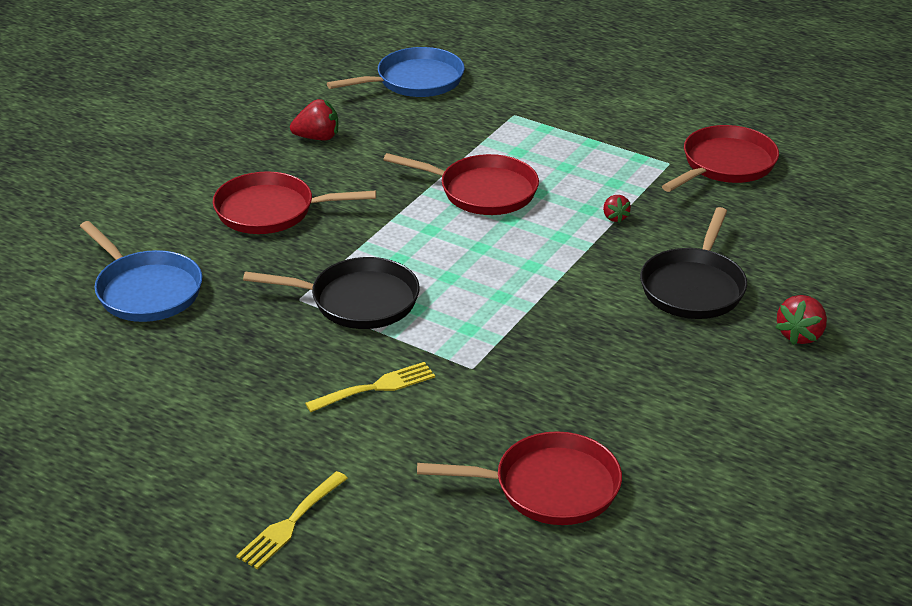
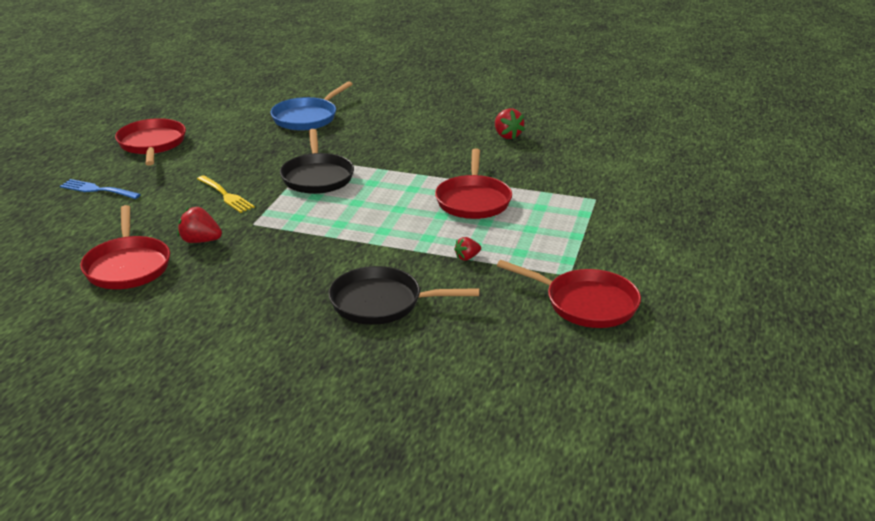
camera: 75 degrees right, 5 degrees down
(271, 211) = (408, 136): red pan -> red pan (152, 144)
(290, 523) = (97, 190): yellow fork -> blue fork
(415, 81) = (613, 156): blue pan -> none
(800, 335) = (329, 361): red strawberry -> red strawberry (200, 241)

